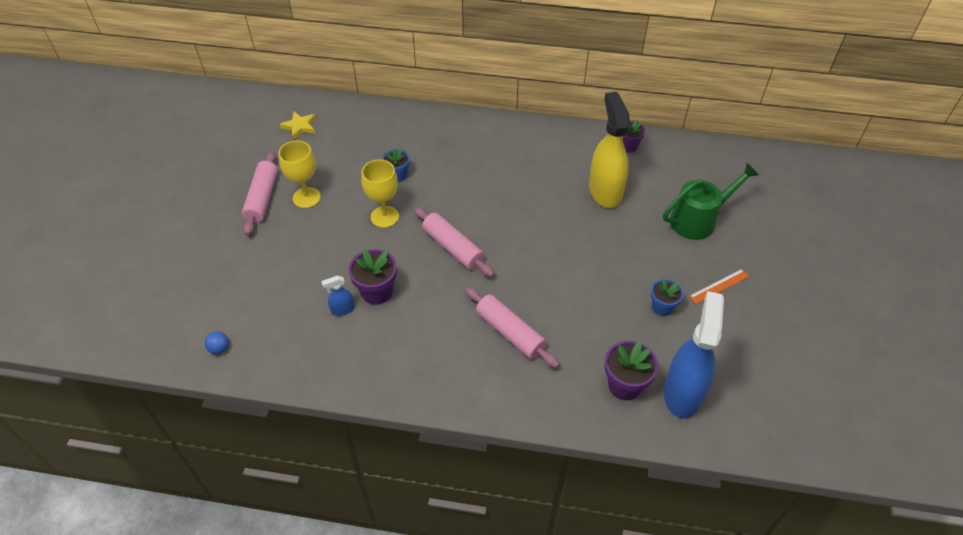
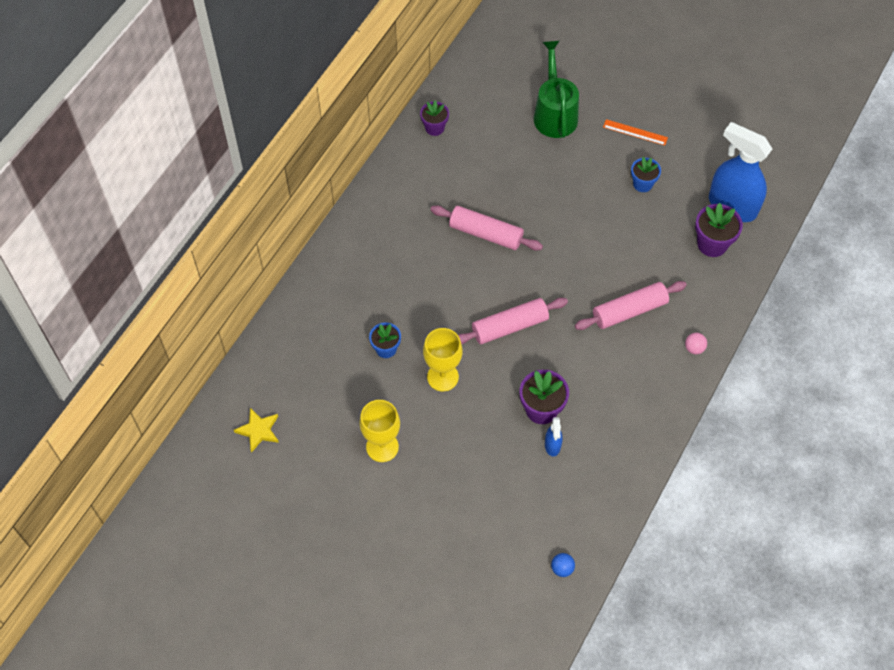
camera: 70 degrees left, 10 degrees up
(262, 198) = (364, 493): pink rolling pin -> pink rolling pin (486, 233)
(491, 399) = (694, 348): none -> pink ball
(605, 191) = (488, 172): yellow spray bottle -> none
(719, 286) = (635, 132): orange ruler -> orange ruler turned 60 degrees counterclockwise

